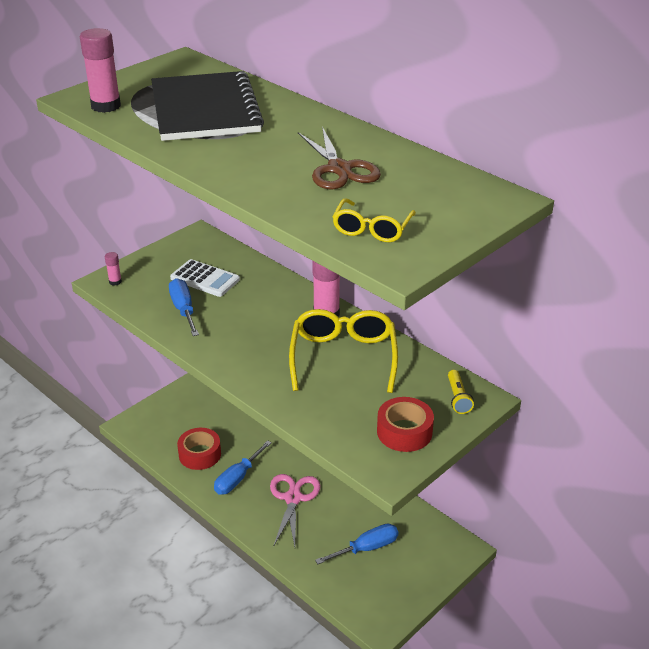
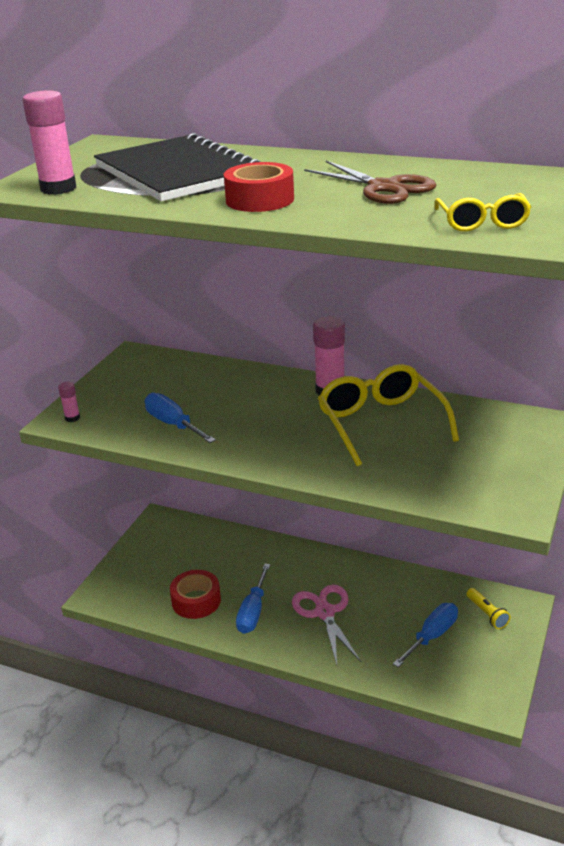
camera: 20 degrees left, 5 degrees down
(205, 279) = (174, 391): white calculator -> none
(404, 432) = (500, 471): red tape -> red tape (260, 200)
(458, 398) = (524, 428): yellow flashlight -> yellow flashlight (487, 614)

